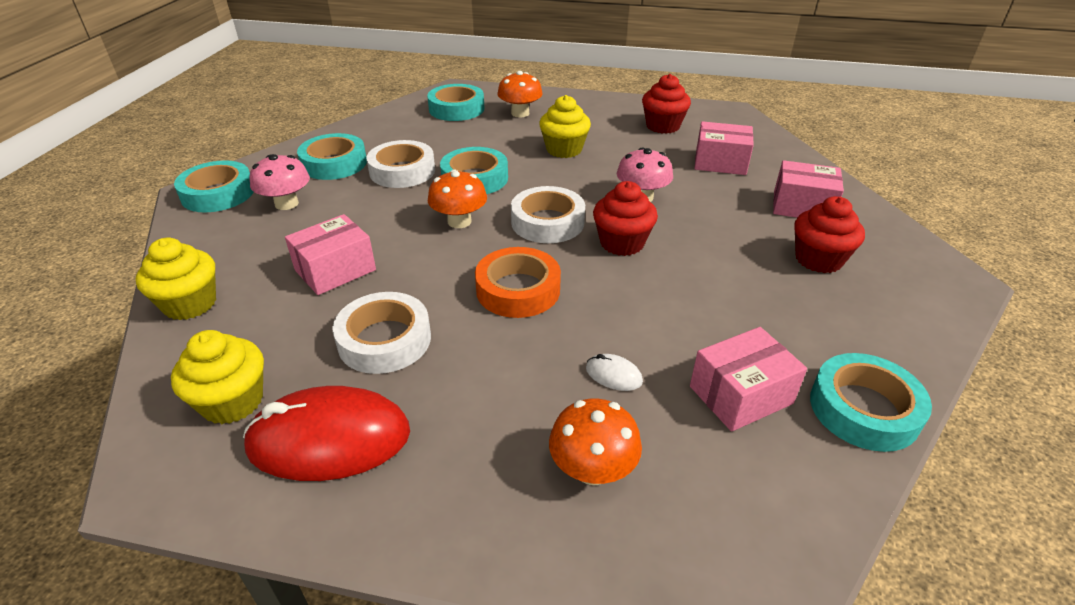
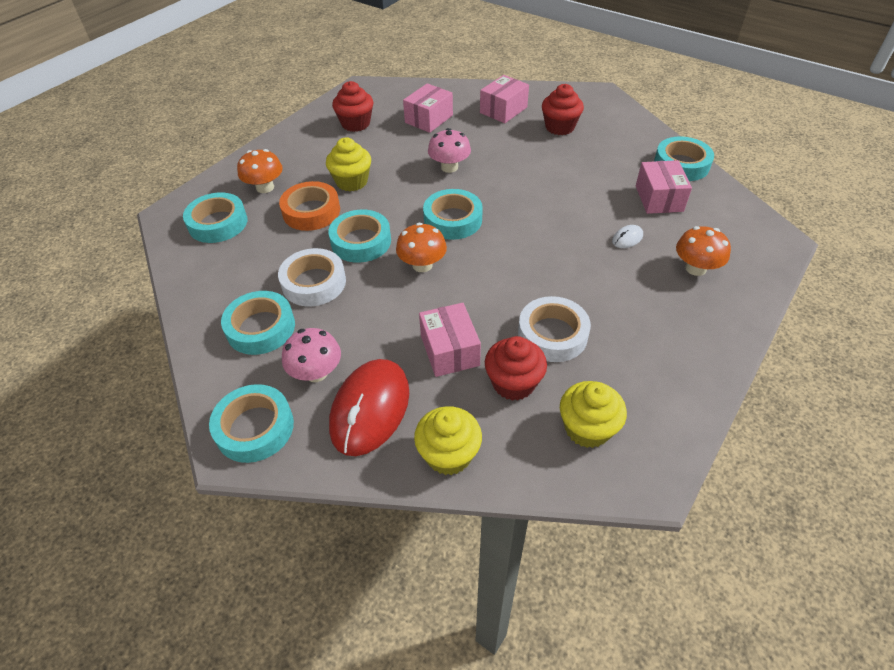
camera: 65 degrees left, 10 degrees up
(329, 439) = (641, 377): red mouse -> red mouse (370, 409)
(518, 290) = (527, 256): orange tape -> orange tape (311, 211)
(547, 222) = (453, 220): white tape -> turquoise tape
(622, 243) = (500, 194): red cupcake -> red cupcake (513, 383)

